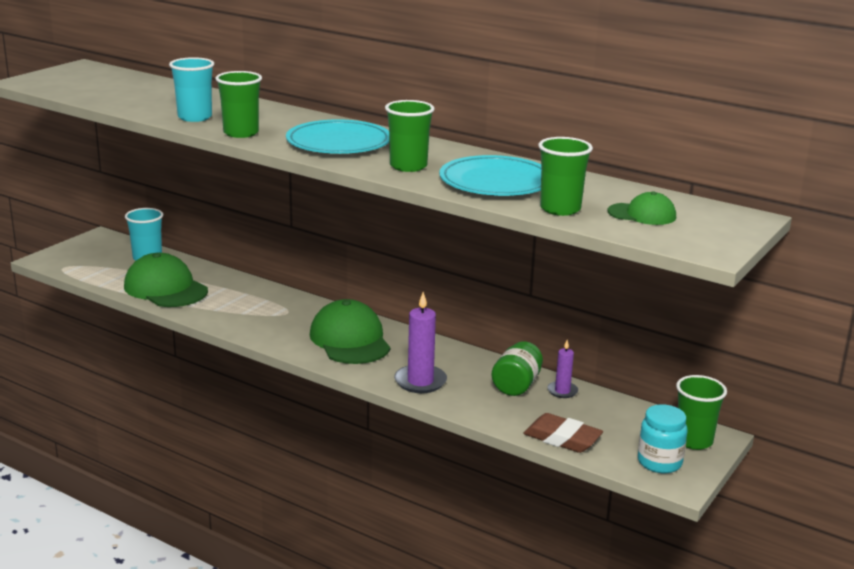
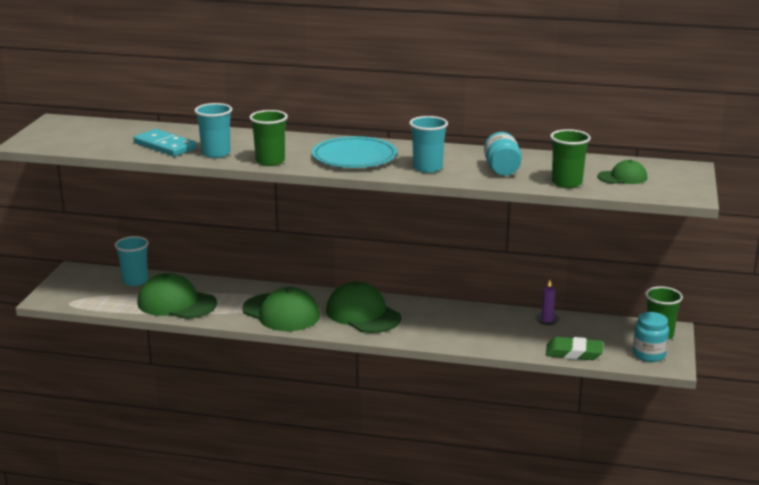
camera: 20 degrees left, 0 degrees up
(153, 103) = (165, 146): none -> turquoise domino
(263, 320) = (281, 313): none -> green cap
(408, 166) = (427, 168): green cup -> turquoise cup
(420, 381) = (442, 334): purple candle -> none
(496, 182) = (502, 170): turquoise plate -> turquoise jar
(516, 385) = (512, 322): green jar -> none
(562, 438) = (574, 353): brown eraser -> green eraser

